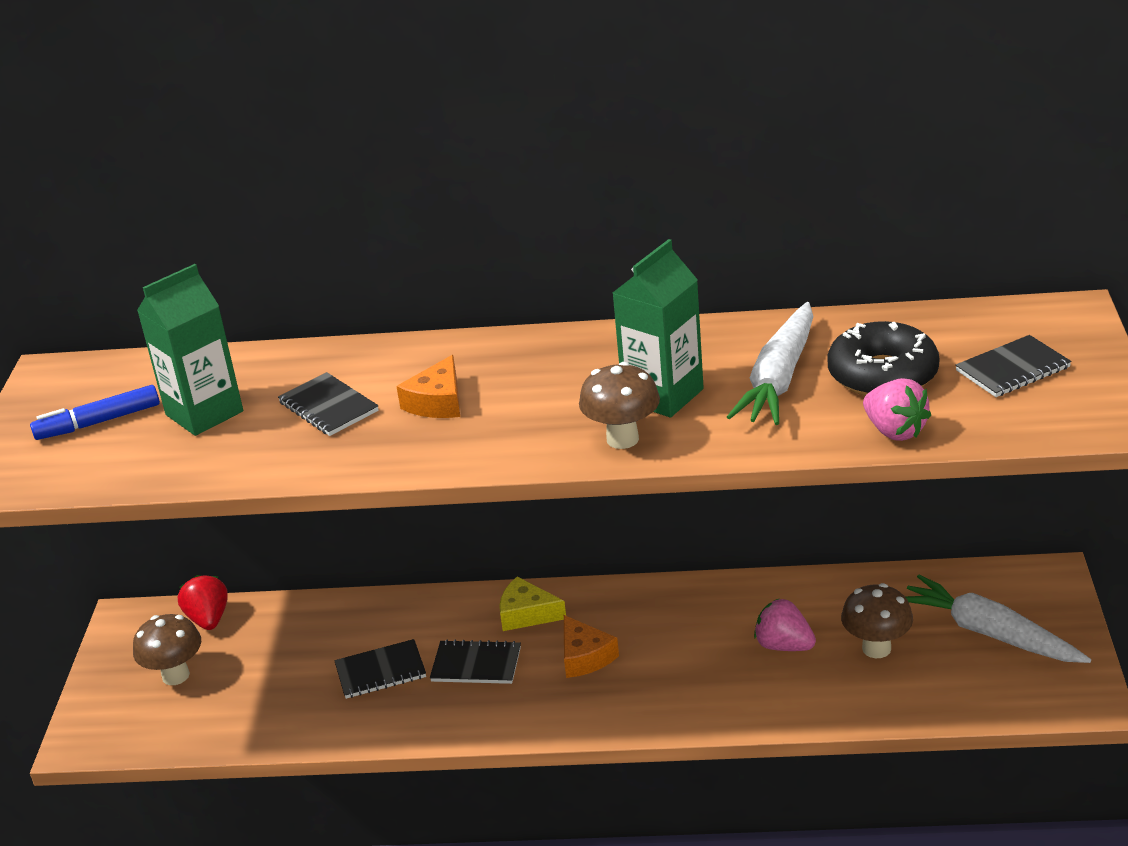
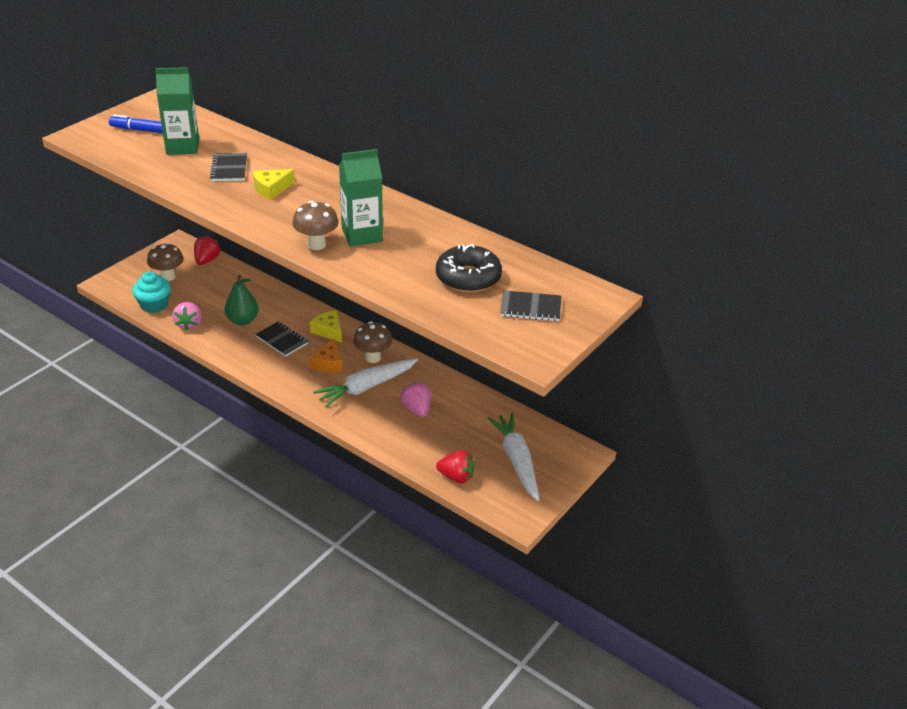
camera: 30 degrees right, 5 degrees up
(208, 727) = (154, 305): none -> turquoise cupcake
(380, 671) = (242, 321): black notebook -> green pear
(437, 402) = (271, 189): orange cheese -> yellow cheese
(779, 379) = (421, 254): white carrot -> white carrot (366, 387)
(876, 648) = (455, 435): brown mushroom -> brown mushroom (373, 358)
(895, 431) = (432, 305): pink strawberry -> pink strawberry (189, 324)
(947, 699) = (456, 477): none -> red strawberry

